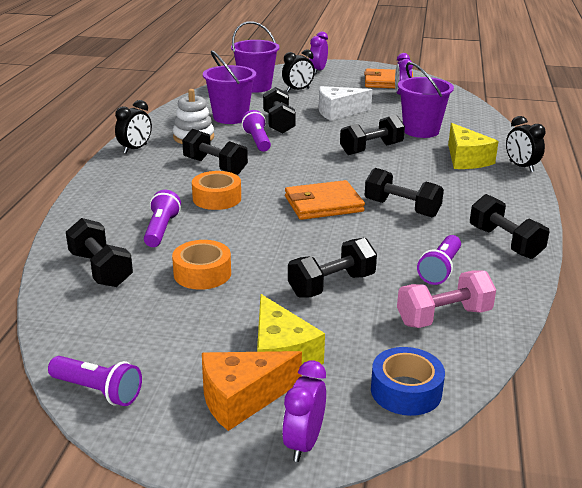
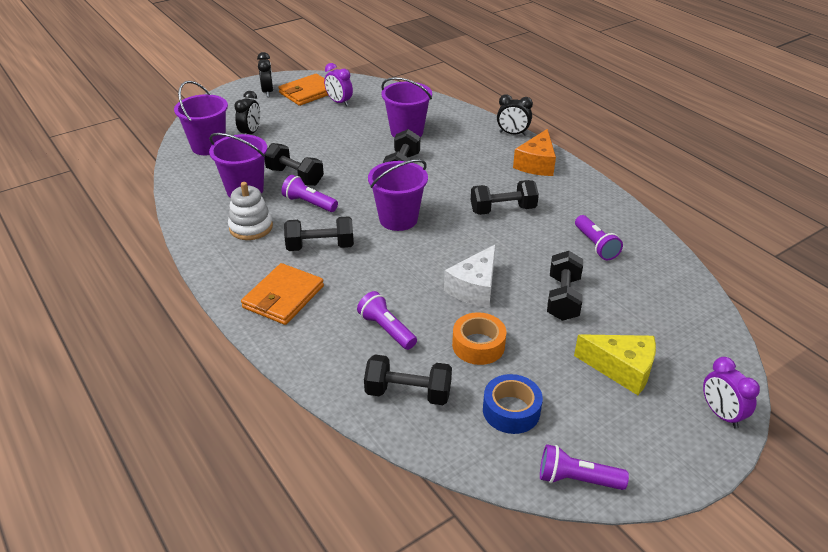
camera: 45 degrees left, 10 degrees up
(98, 391) = (577, 479): purple flashlight -> purple flashlight turned 150 degrees counterclockwise
(135, 149) = (222, 267): black clock -> black clock (267, 92)
(217, 198) = (375, 276): orange tape -> none
(242, 399) = (652, 414): orange cheese -> orange cheese (536, 164)
(302, 176) = (398, 219): none -> purple bucket
(318, 71) = (232, 104): purple clock -> none
(323, 204) = (452, 236): orange wallet -> orange wallet (283, 297)
(338, 112) = (321, 142): white cheese -> white cheese (474, 288)
(406, 391) = (707, 342): blue tape -> blue tape (511, 411)
(443, 317) = (648, 279): pink dumbbell -> none
(466, 159) = (473, 144): yellow cheese -> none
(505, 242) = (594, 202): black dumbbell -> none

